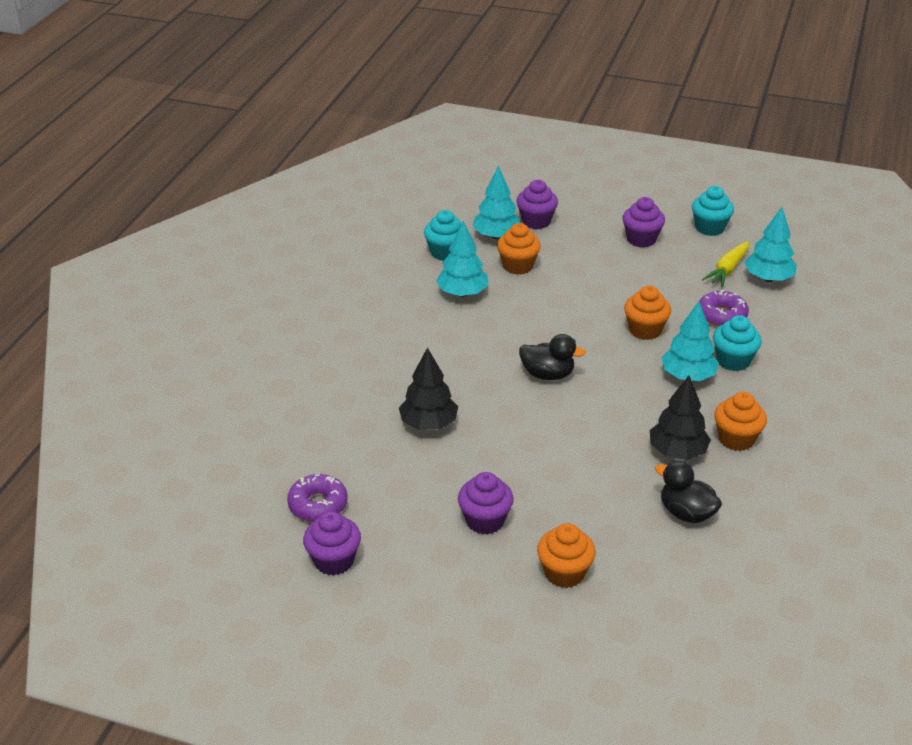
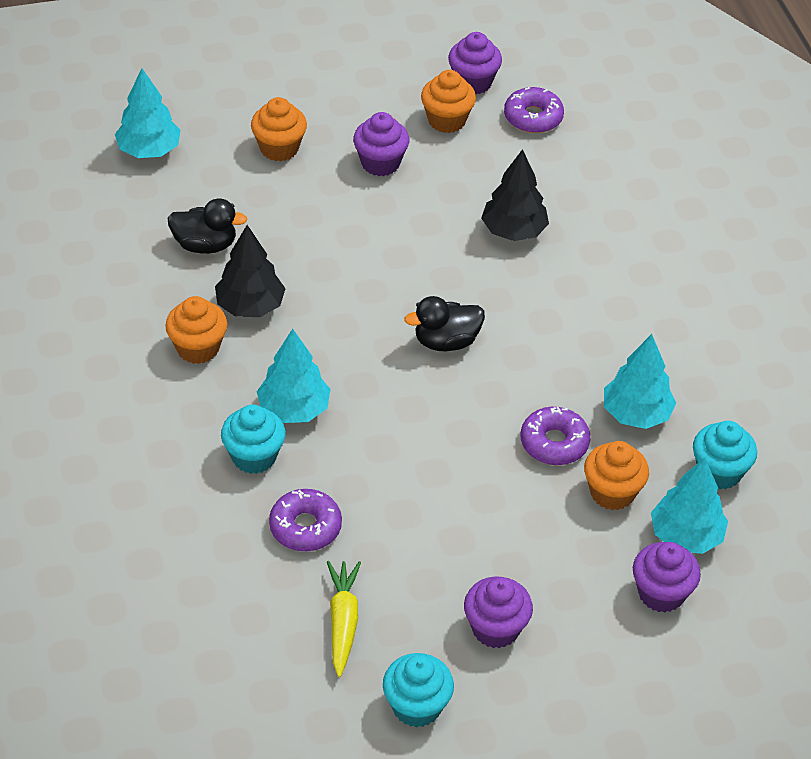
camera: 145 degrees right, 10 degrees up
(529, 298) = (554, 443): none -> purple donut
(645, 330) = (383, 457): orange cupcake -> orange cupcake (446, 120)
(768, 278) = (279, 631): turquoise tree -> turquoise tree (149, 150)

